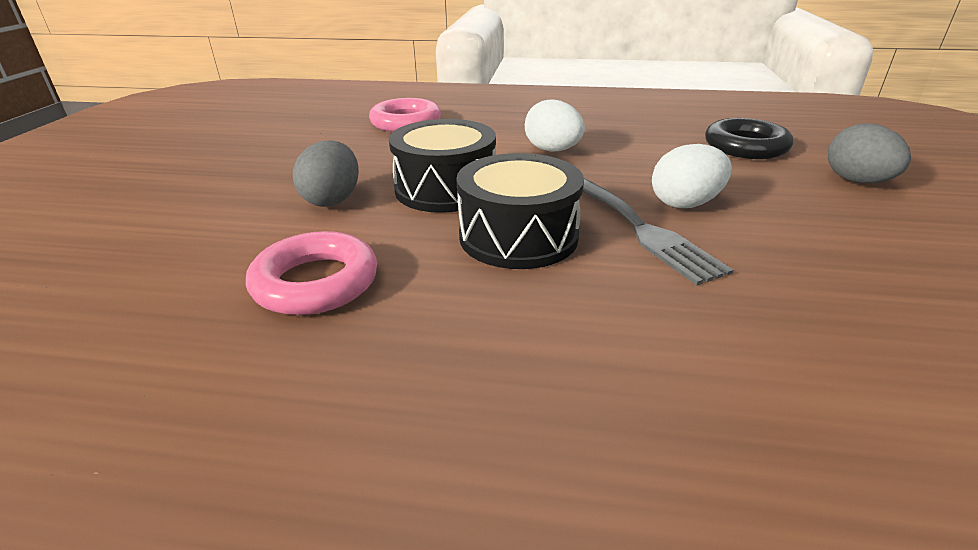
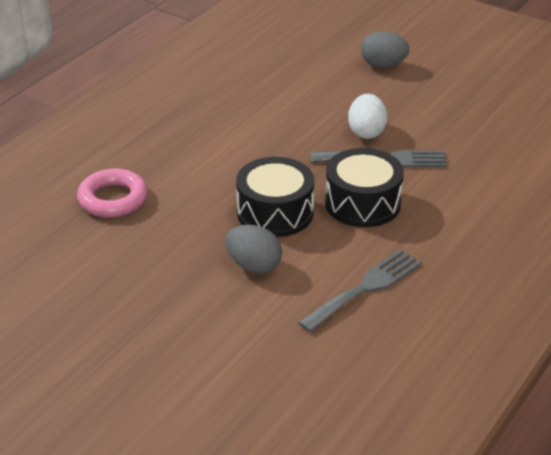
camera: 65 degrees left, 5 degrees up
(316, 282) = (365, 288): pink ring -> grey fork
(552, 150) = (245, 147): white egg -> none
(745, 147) = (307, 73): black ring -> none

